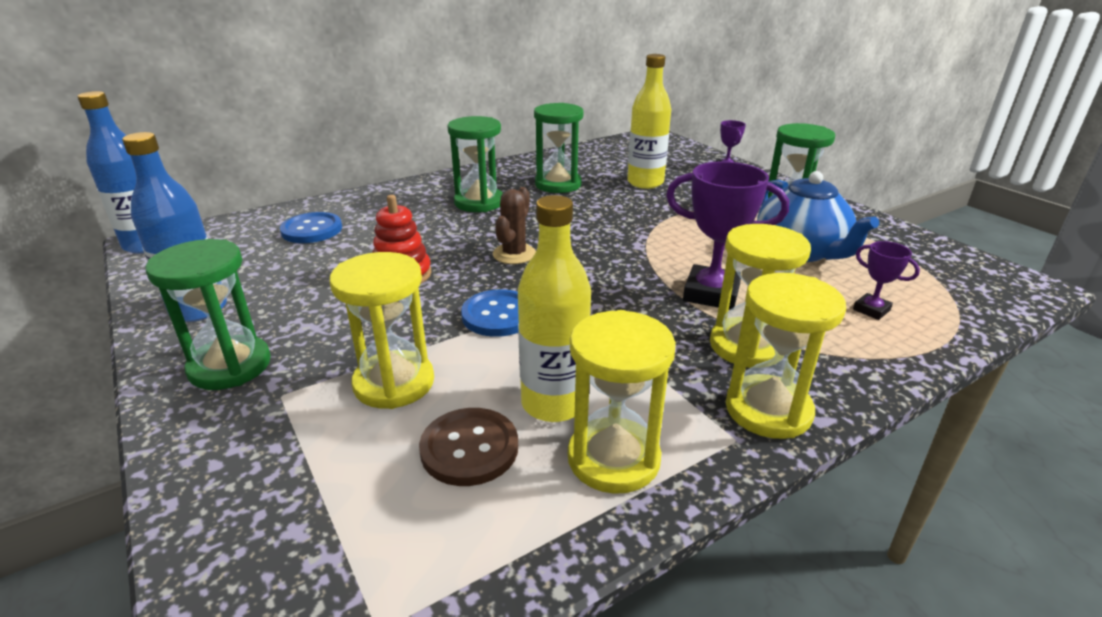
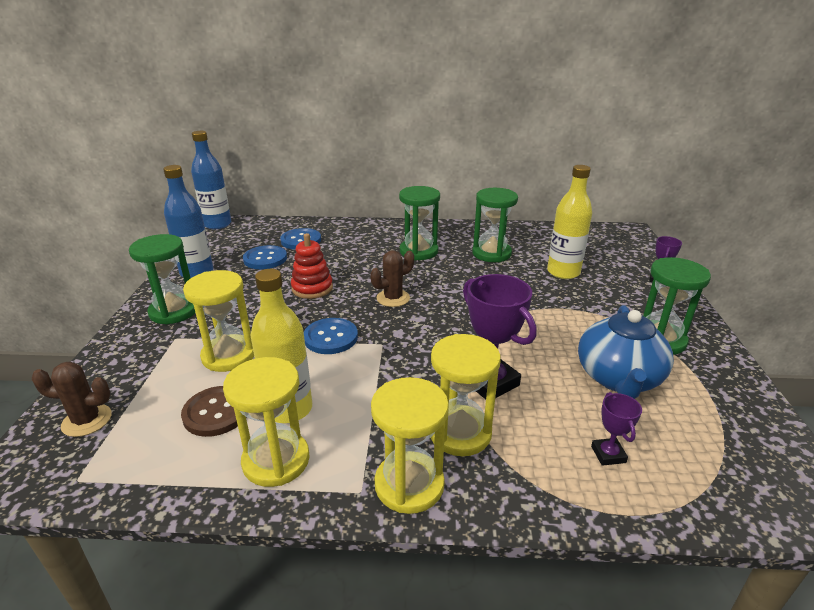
camera: 35 degrees right, 0 degrees up
(282, 553) = (87, 420): none -> brown cactus
(288, 263) = (265, 259): none -> blue button

